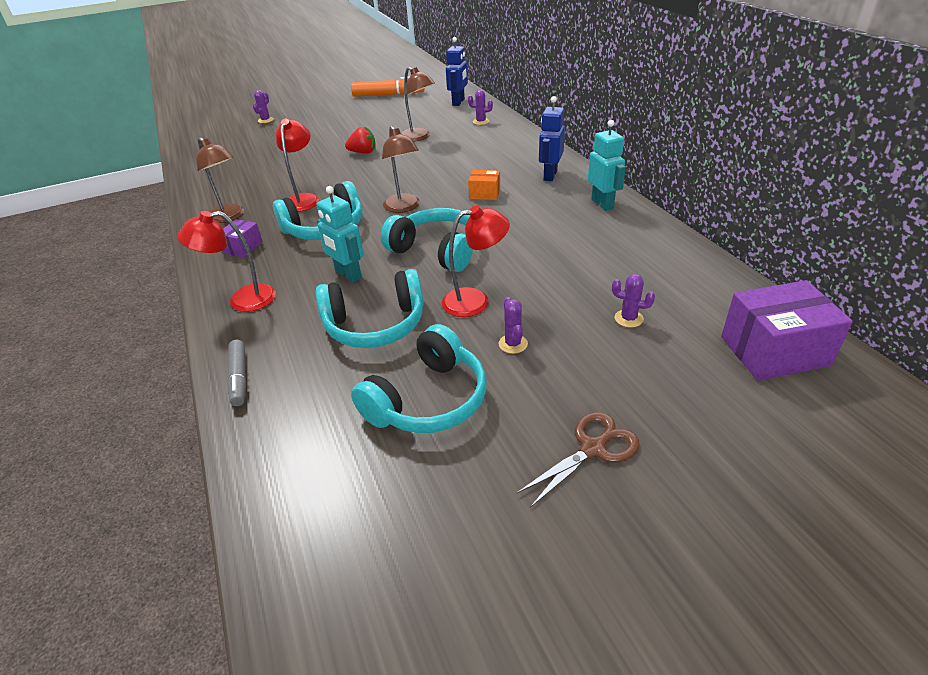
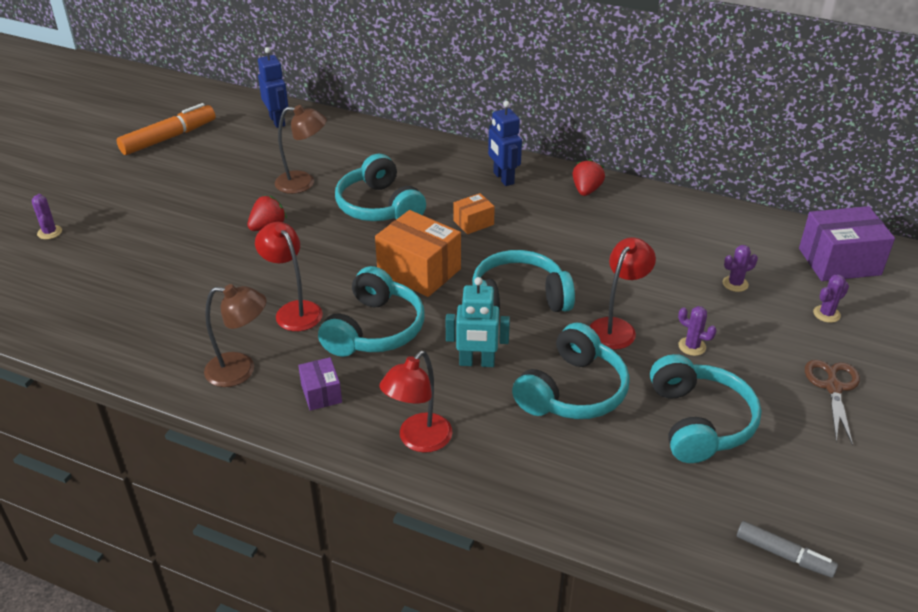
camera: 45 degrees left, 0 degrees up
(239, 377) = (537, 500): grey marker -> grey marker (783, 554)
(404, 207) = (419, 271): brown lamp -> orange box
(441, 164) = (379, 206): none -> turquoise headphones
(481, 122) = (343, 139): purple cactus -> purple cactus (826, 314)
(602, 204) = (586, 190): turquoise robot -> red strawberry
(774, 351) = (839, 261): purple box -> purple box turned 45 degrees clockwise

